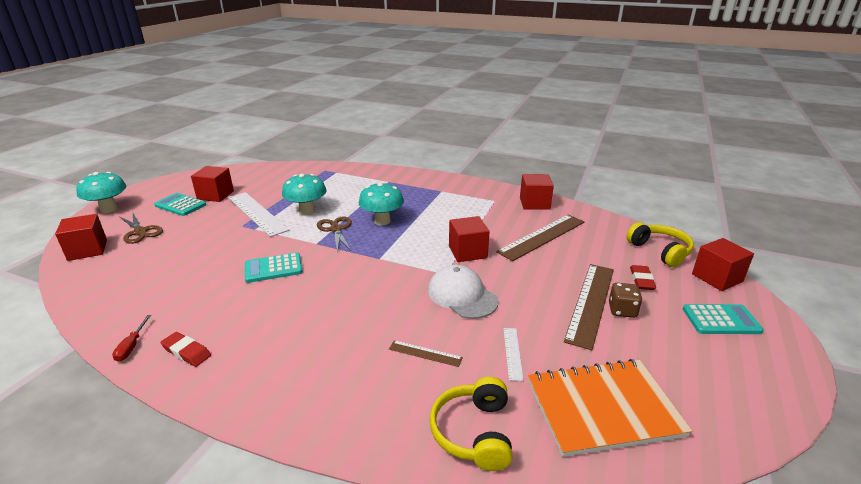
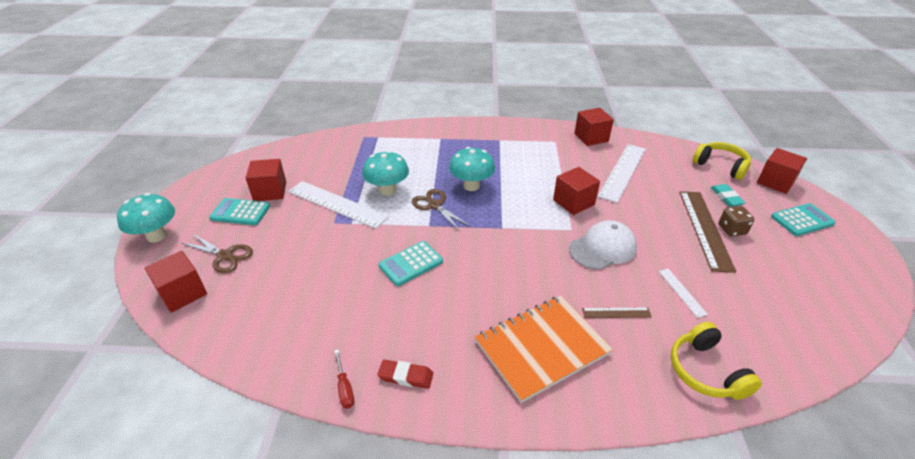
camera: 20 degrees left, 10 degrees up
(462, 295) = (602, 248): white cap -> white cap turned 120 degrees clockwise
(542, 236) = (622, 172): brown ruler -> white ruler
(603, 408) = (777, 320): orange notebook -> orange notebook (541, 348)
(641, 280) = (726, 197): red eraser -> turquoise eraser

